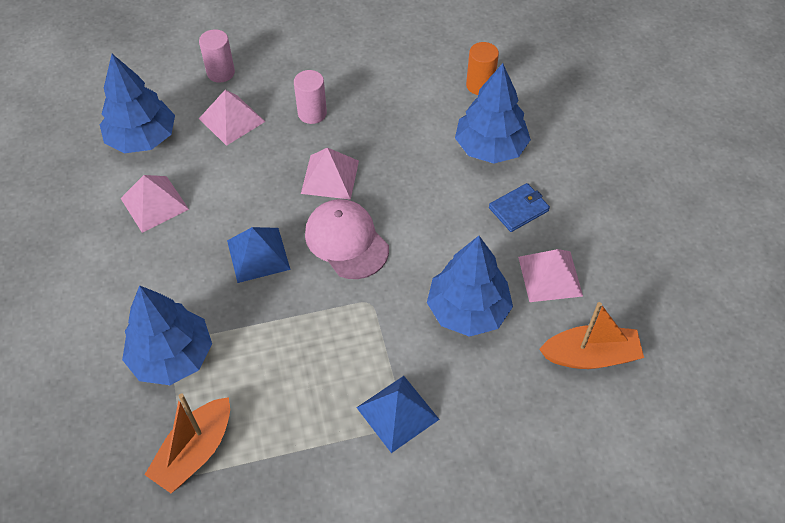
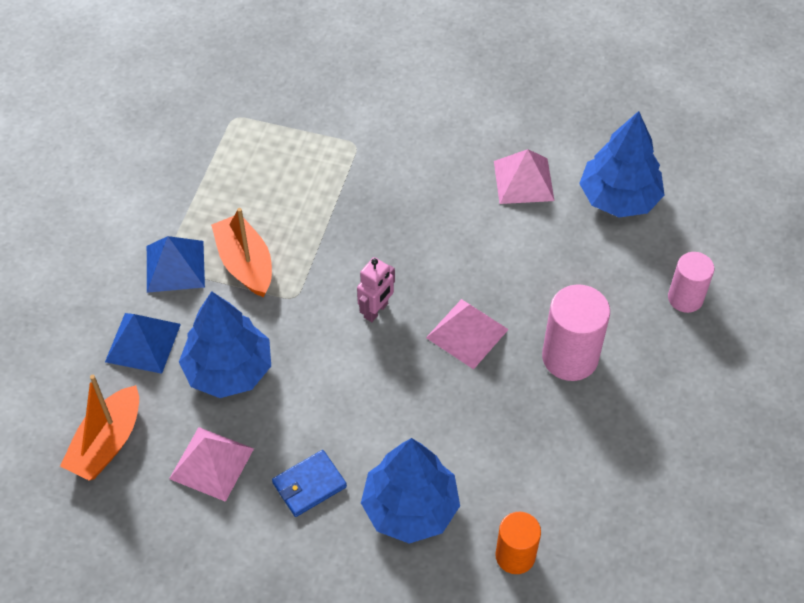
camera: 120 degrees right, 0 degrees up
(172, 356) = (344, 140): blue tree -> none
(195, 452) = (248, 126): orange boat -> orange boat (245, 264)
(231, 120) = (603, 281): pink pyramid -> none
(258, 254) = (408, 236): blue pyramid -> blue pyramid (143, 343)
(312, 113) = (570, 357): pink cylinder -> pink cylinder, size x1.55
(346, 241) = (376, 310): pink cap -> pink robot
(518, 209) = (309, 485): blue wallet -> blue wallet turned 60 degrees clockwise

